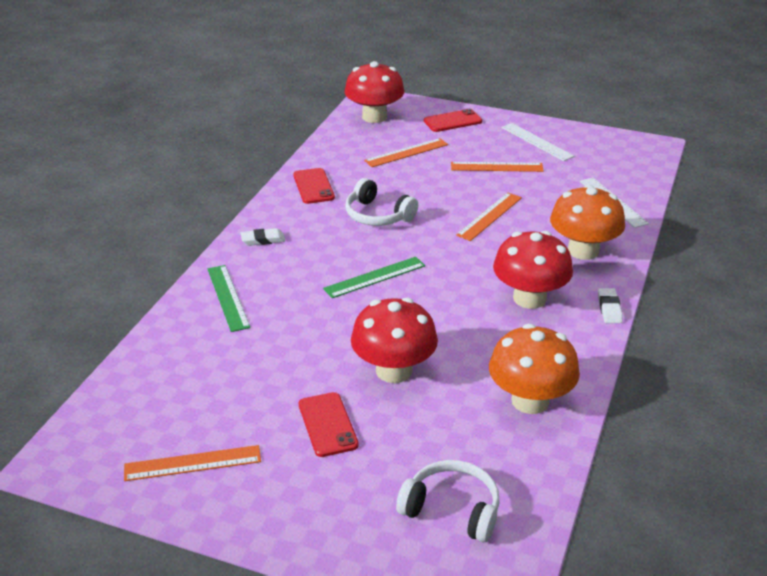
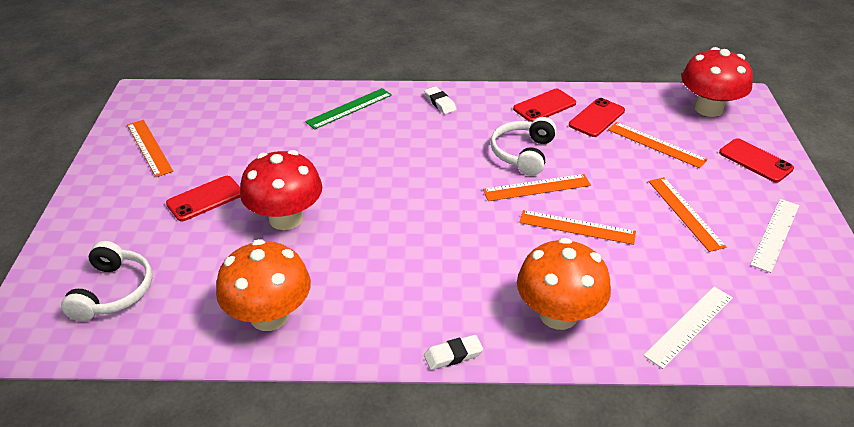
camera: 70 degrees right, 5 degrees up
(351, 167) = (596, 118): none -> red phone
(374, 277) = (419, 175): green ruler -> none
(429, 221) = (537, 188): none -> orange ruler
(529, 298) = (439, 286): red mushroom -> none

